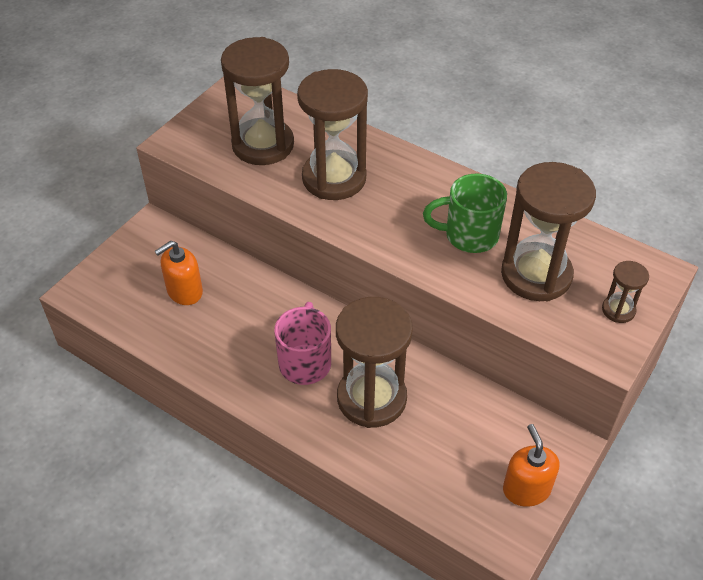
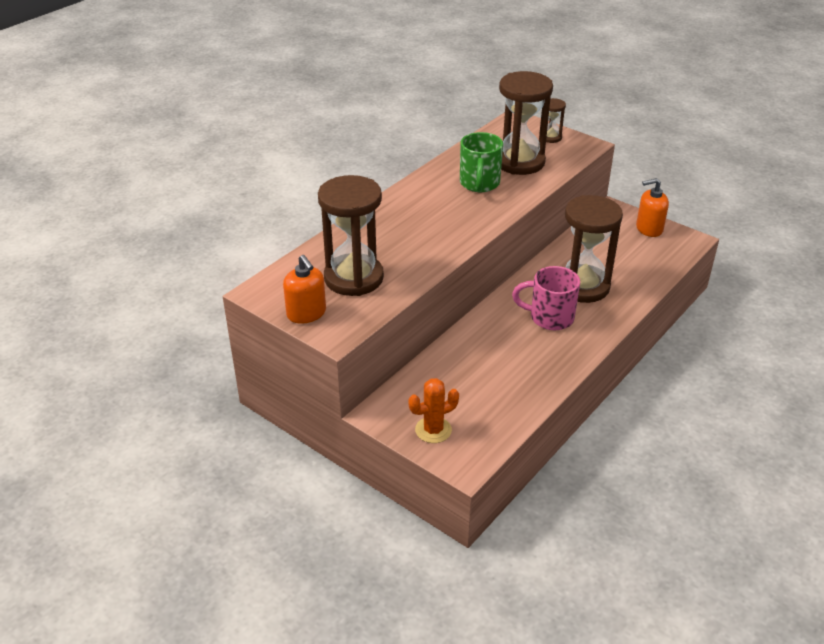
camera: 85 degrees left, 10 degrees down
(126, 266) = (433, 430): none -> orange cactus
(184, 291) = (470, 388): orange soap dispenser -> orange soap dispenser (306, 313)
(334, 178) = (406, 241): brown hourglass -> none

